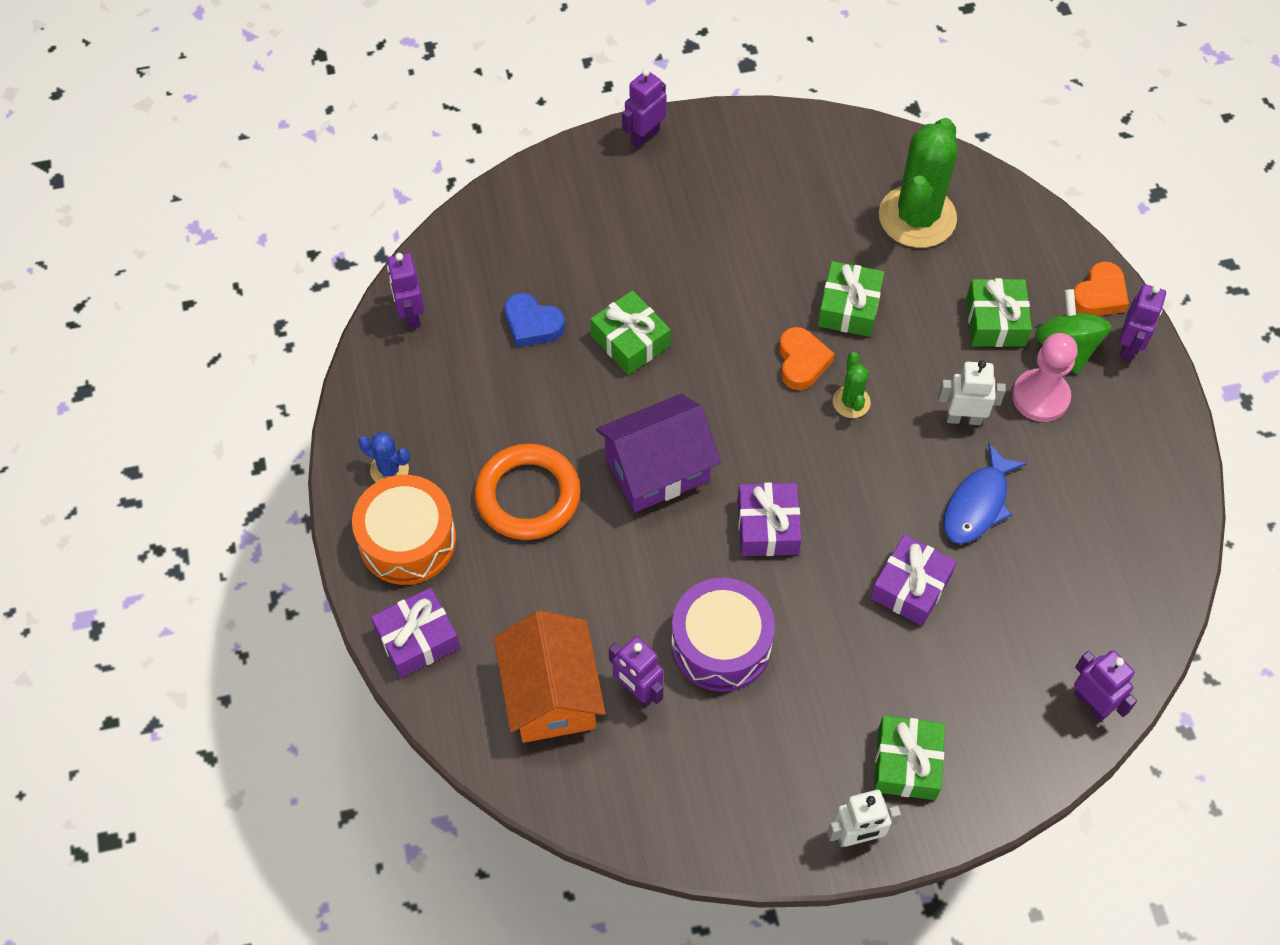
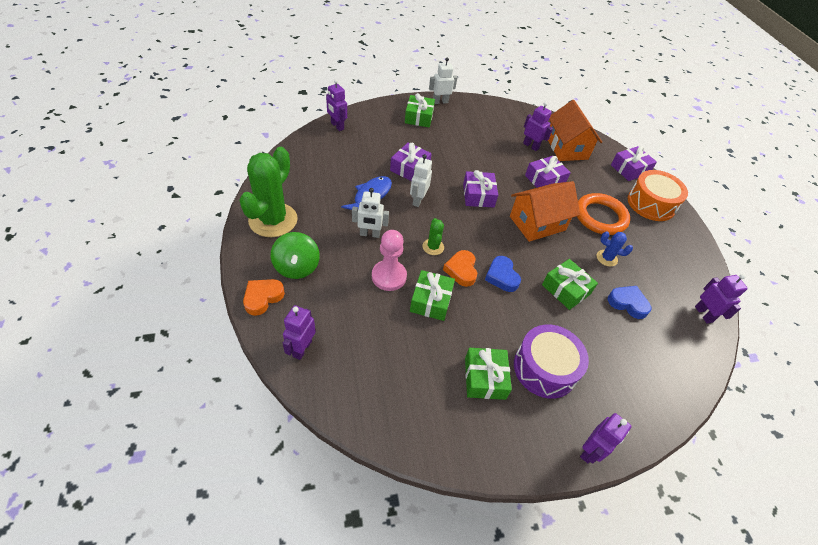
camera: 175 degrees right, 10 degrees down
(389, 469) = (674, 233): blue cactus -> blue cactus (606, 258)
(623, 584) = (544, 180): none -> purple gift
(657, 469) = (537, 223): purple house -> orange house
(721, 644) = (497, 157): purple drum -> purple drum (545, 368)
(735, 356) = (501, 276): none -> blue heart
(886, 502) = (418, 200): none -> white robot
(917, 217) = (376, 363): green cactus -> green cactus (273, 220)
(995, 321) = (337, 286): green gift -> green gift (485, 378)
(1040, 397) = (322, 241): pink pawn -> pink pawn (389, 276)
(1129, 346) = (256, 265): purple robot -> purple robot (302, 348)

